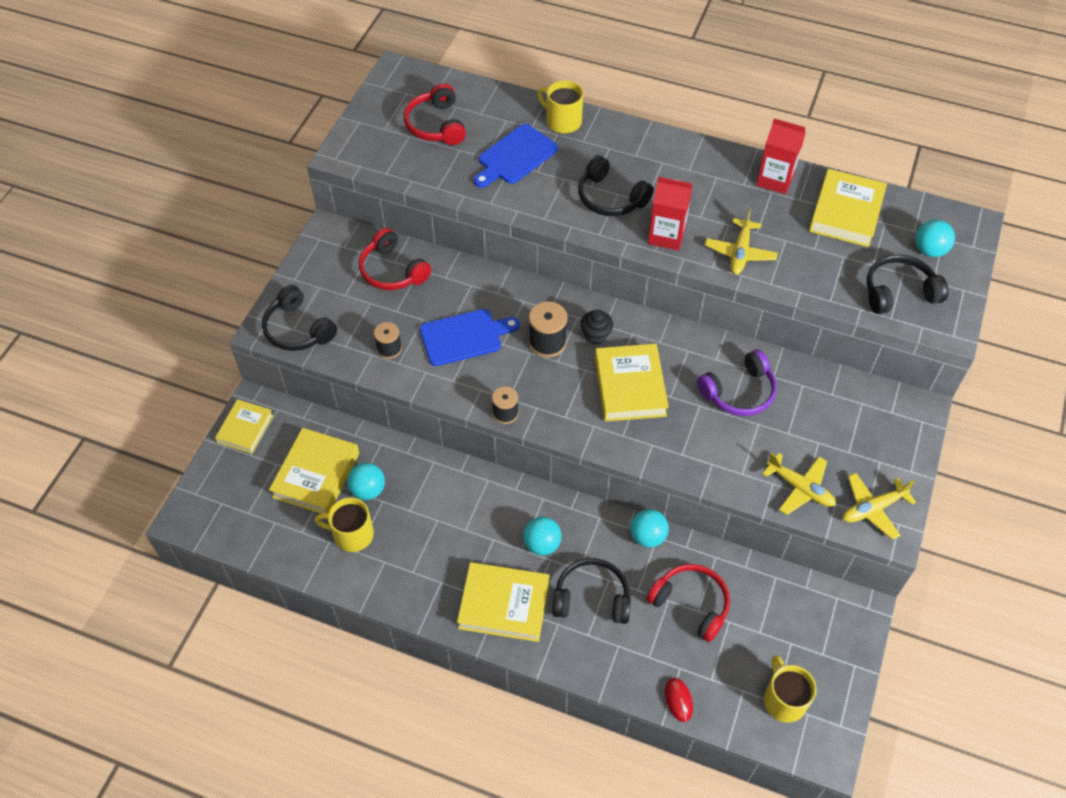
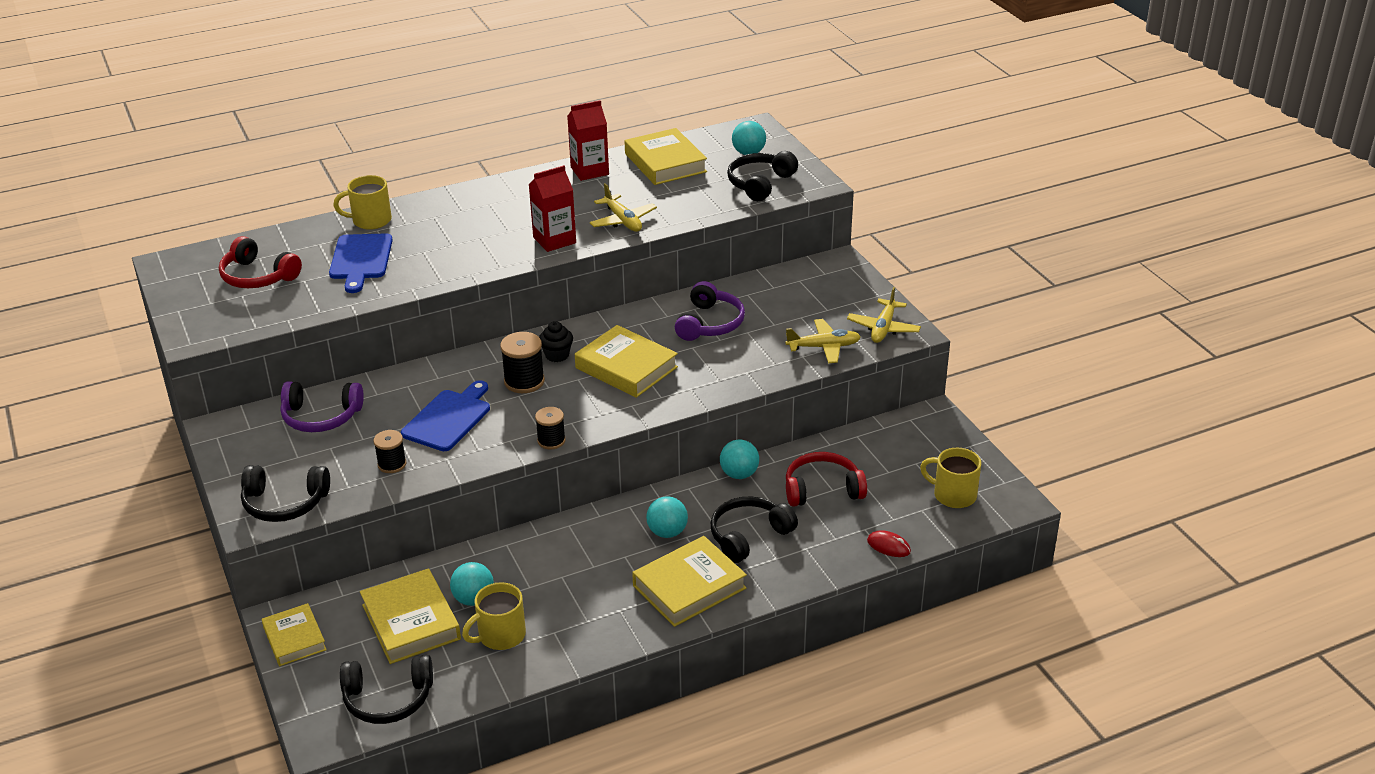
camera: 45 degrees left, 20 degrees down
(392, 270) = (321, 417): red headphones -> purple headphones
(610, 198) = (478, 242): black headphones -> black headphones (388, 699)

